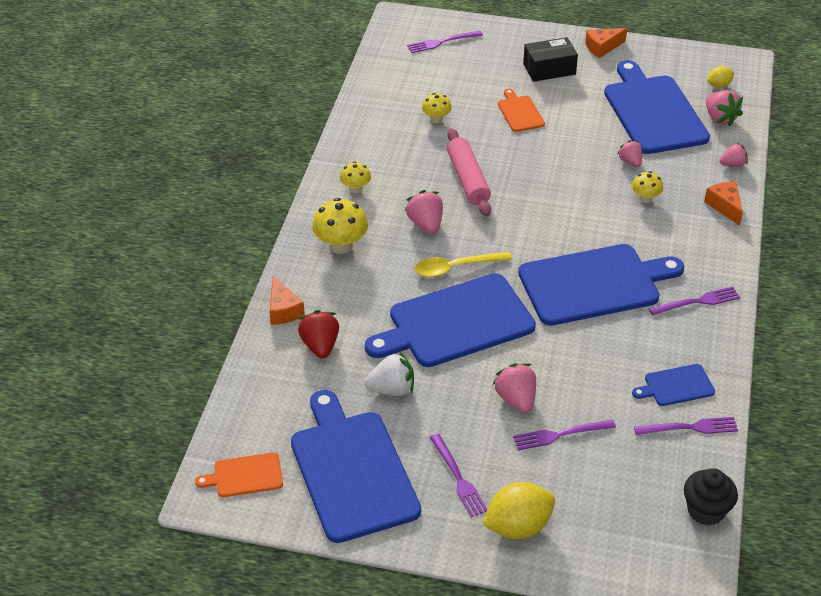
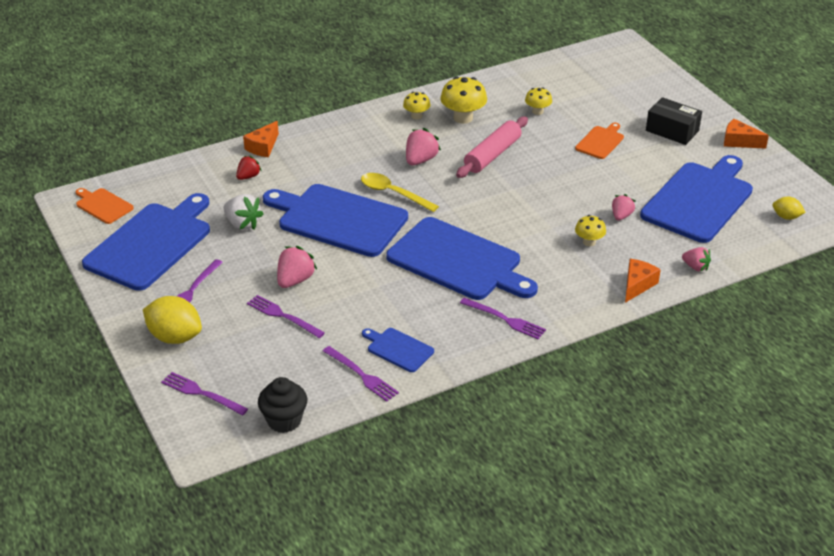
camera: 50 degrees right, 5 degrees down
(320, 345) = (248, 176): red strawberry -> red strawberry, size x0.66
(341, 245) = (352, 138): yellow mushroom -> yellow mushroom (463, 118)
(442, 42) = (626, 73): purple fork -> purple fork (201, 393)
(720, 118) = (744, 235): pink strawberry -> none

